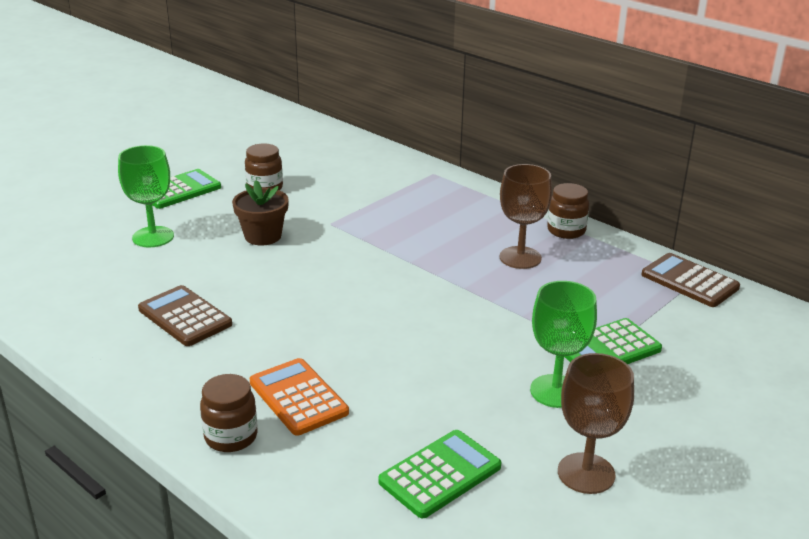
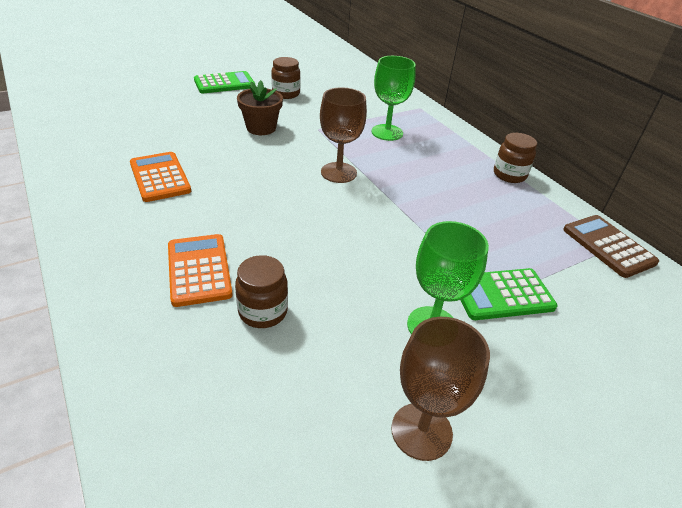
camera: 15 degrees right, 10 degrees up
(153, 237) = (182, 112): green goblet -> green goblet (387, 132)
(185, 317) = (160, 177): brown calculator -> orange calculator
(231, 437) = (119, 292): brown jar -> brown jar (263, 311)
(440, 474) = (275, 387): green calculator -> none
(520, 258) = (458, 189): brown goblet -> brown goblet (338, 172)

